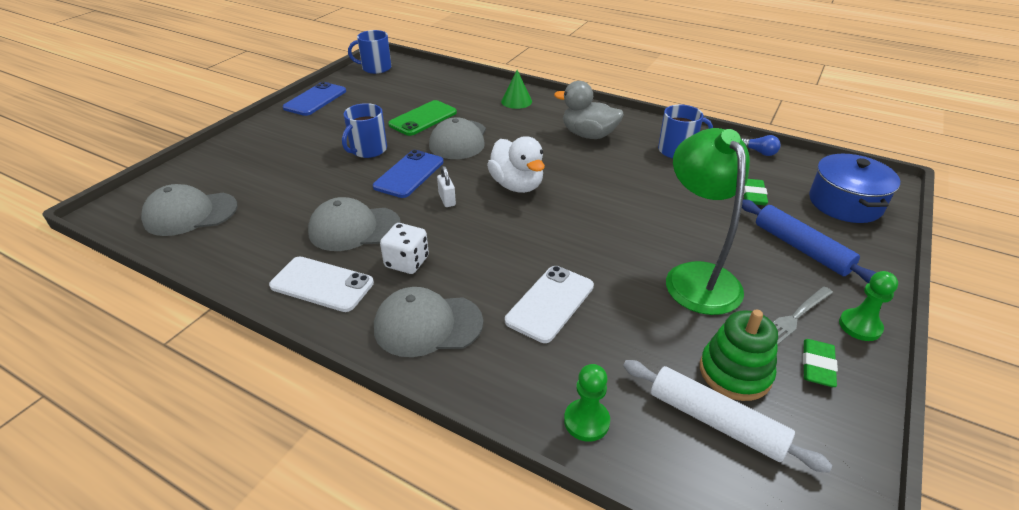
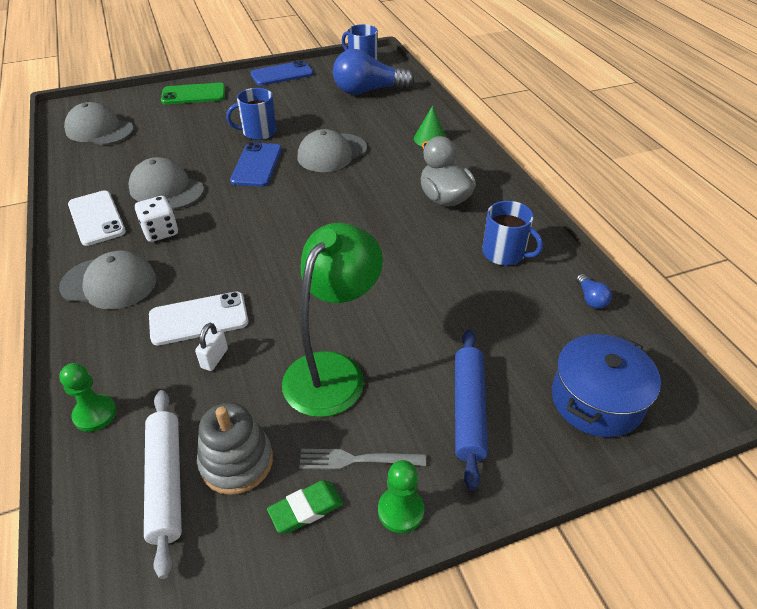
camera: 40 degrees right, 5 degrees up
(409, 174) = (257, 165): blue phone -> blue phone turned 60 degrees counterclockwise
(414, 86) = (368, 91): none -> blue light bulb
(423, 118) = (333, 122): green phone -> green phone (193, 94)
(427, 325) = (109, 283): grey cap -> grey cap turned 150 degrees clockwise
(447, 200) = (252, 199): white padlock -> white padlock (214, 358)
(517, 185) = (317, 213): white duck -> none
(735, 372) = (236, 462): green stacking toy -> grey stacking toy
(753, 195) = (508, 335): green eraser -> none

